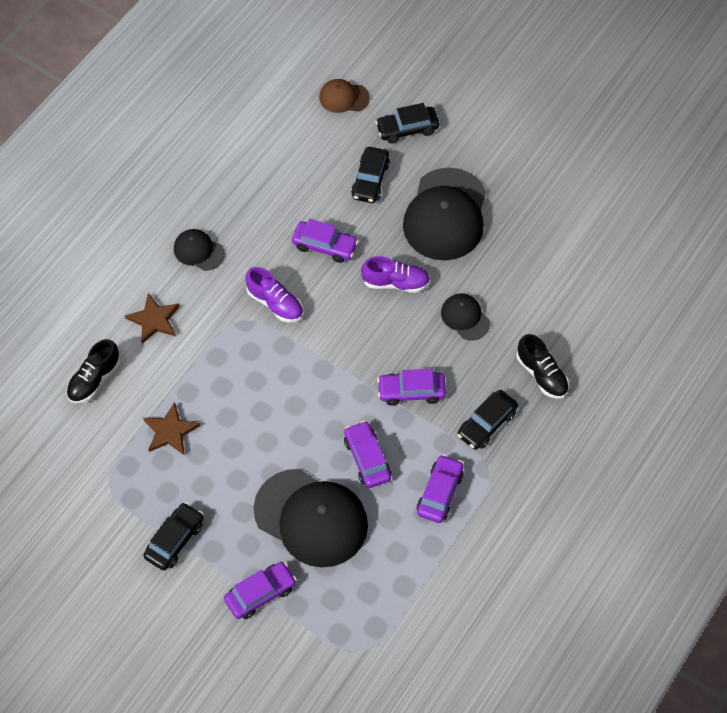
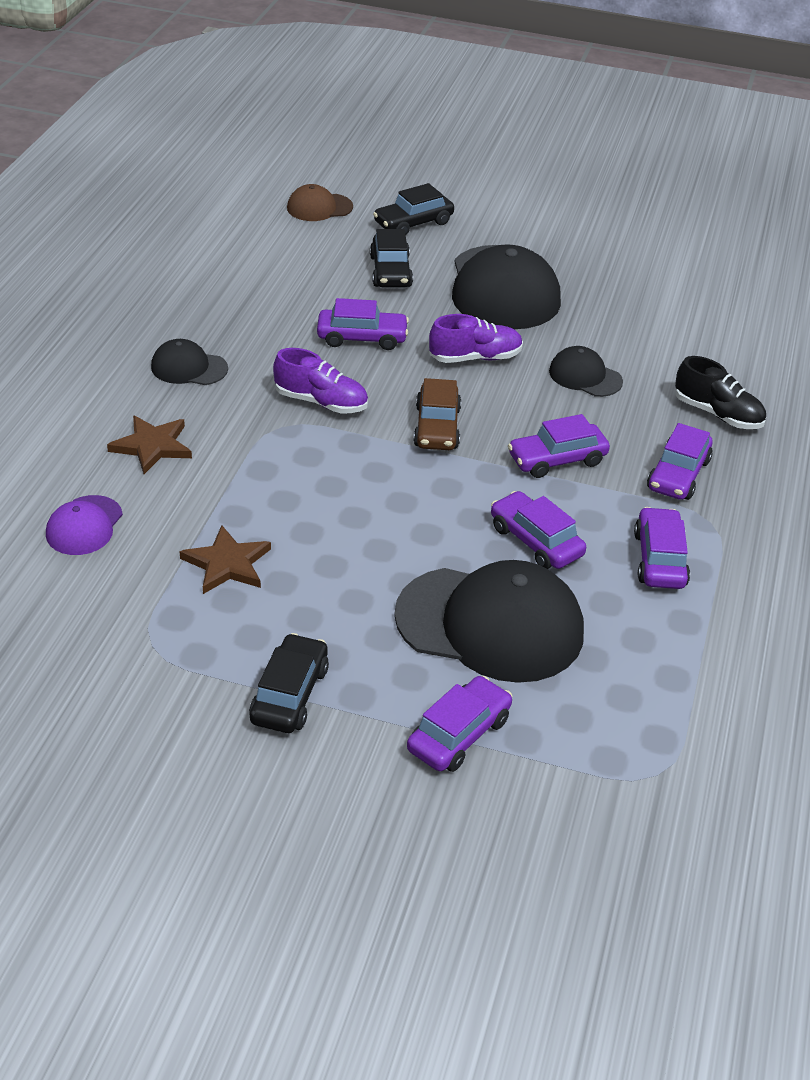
camera: 20 degrees left, 20 degrees down
(94, 379) = (84, 526): black shoe -> purple cap
(343, 344) = (437, 427): none -> brown car
(487, 424) = (678, 475): black car -> purple car

